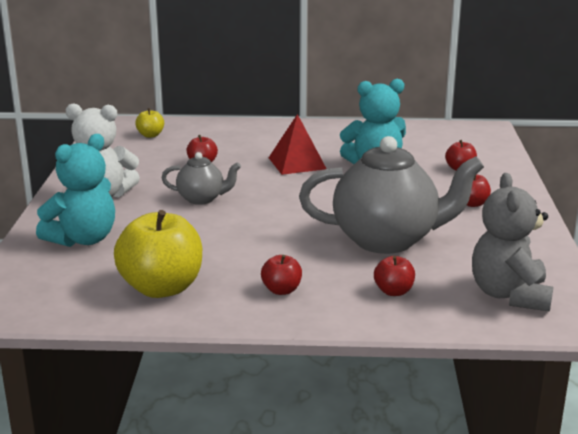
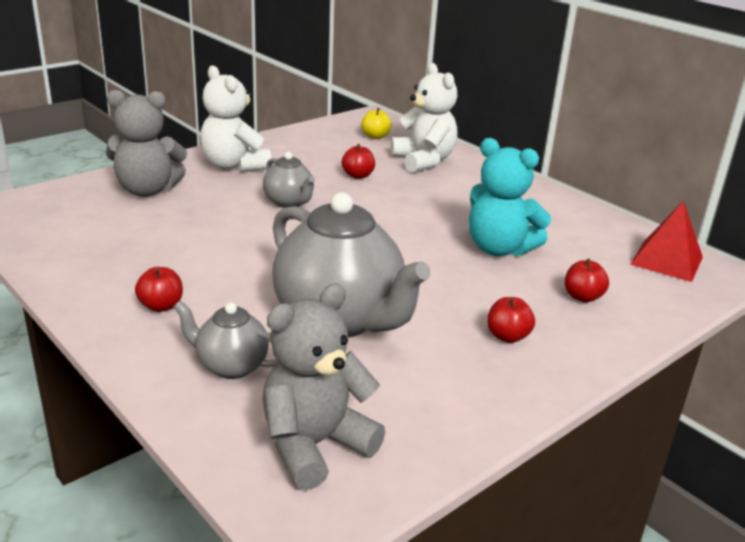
camera: 45 degrees right, 5 degrees up
(83, 239) = (147, 190): turquoise teddy bear -> grey teddy bear
(162, 288) = (101, 253): yellow apple -> none
(219, 137) = (424, 161): none -> white teddy bear
(297, 163) = (434, 211): red pyramid -> red pyramid (666, 260)
(393, 291) = (231, 366): red apple -> grey teapot

